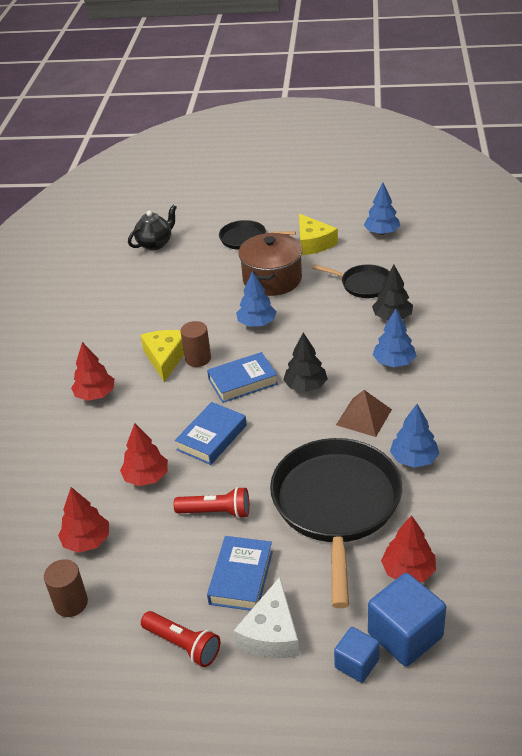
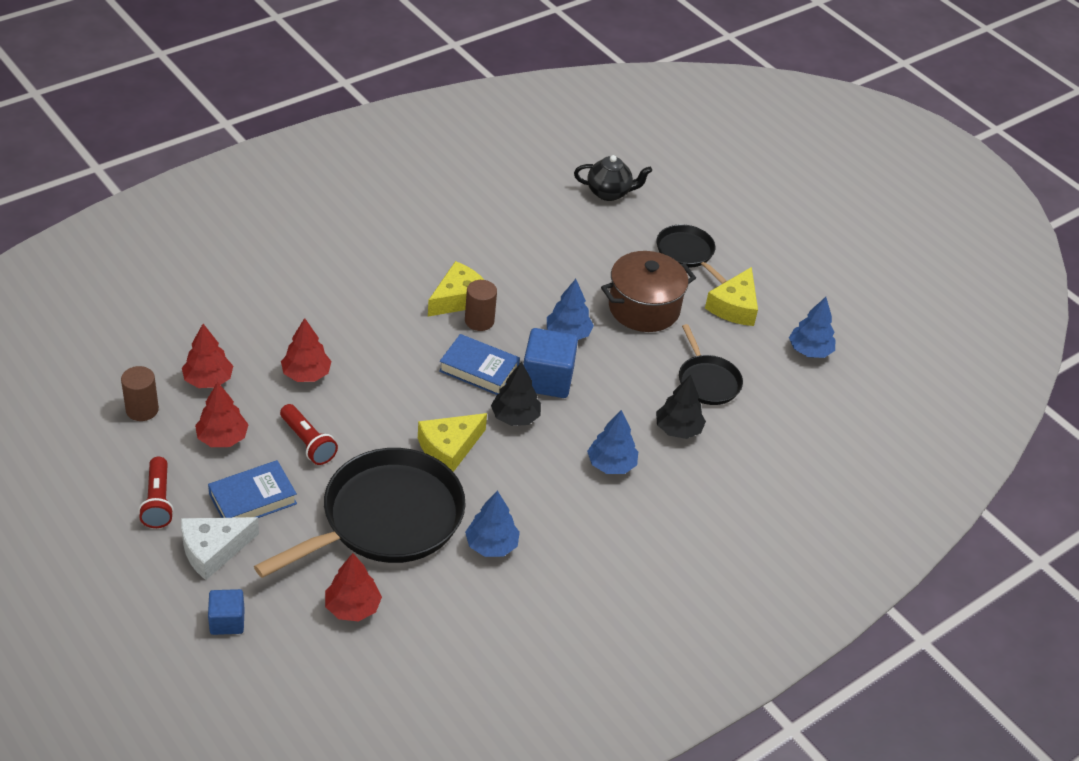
camera: 40 degrees right, 5 degrees up
(95, 395) = (369, 281): red tree -> red tree (222, 438)
(212, 437) = (390, 389): blue book -> none
(301, 434) = (449, 448): none -> yellow cheese
(363, 417) = (513, 481): brown pyramid -> none
(405, 635) = (281, 639): blue cube -> blue cube (547, 379)

